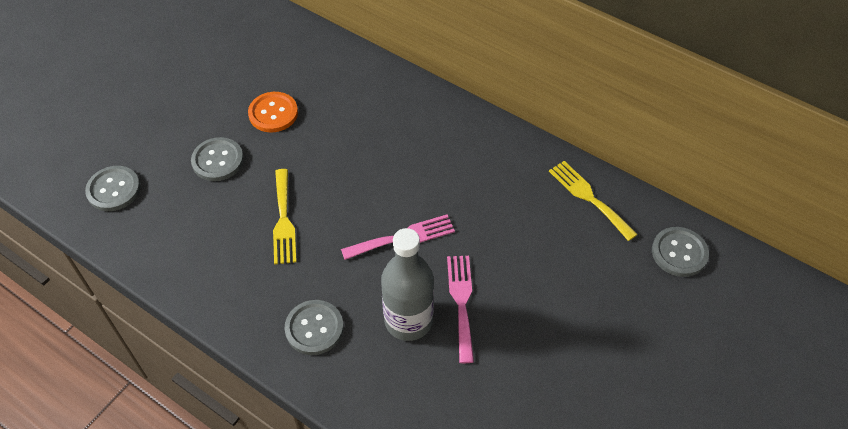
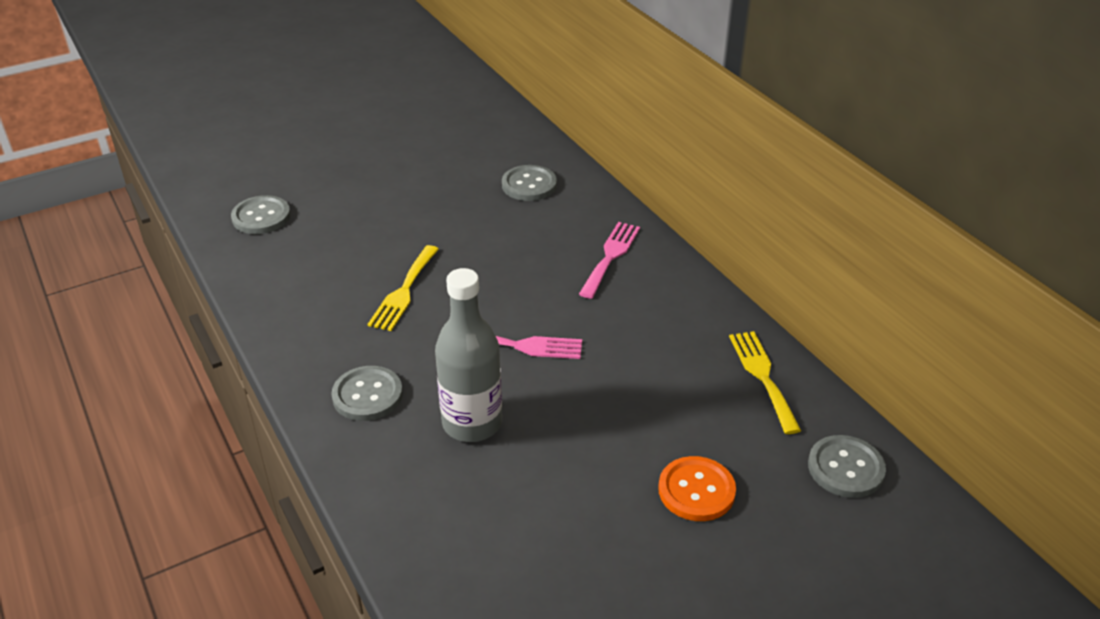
camera: 25 degrees right, 15 degrees down
(217, 160) = (375, 222): grey button -> grey button (529, 185)
(273, 113) = (458, 199): orange button -> orange button (696, 490)
(461, 302) = (543, 426): pink fork -> pink fork (610, 256)

